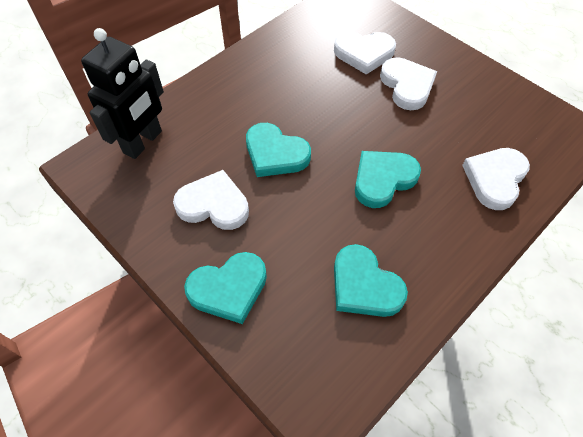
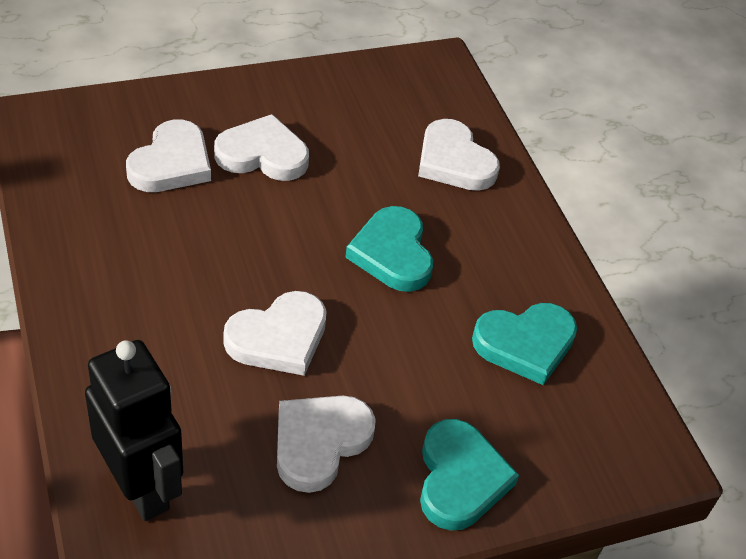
camera: 70 degrees left, 10 degrees down
(275, 154) = (278, 338): turquoise heart -> white heart

